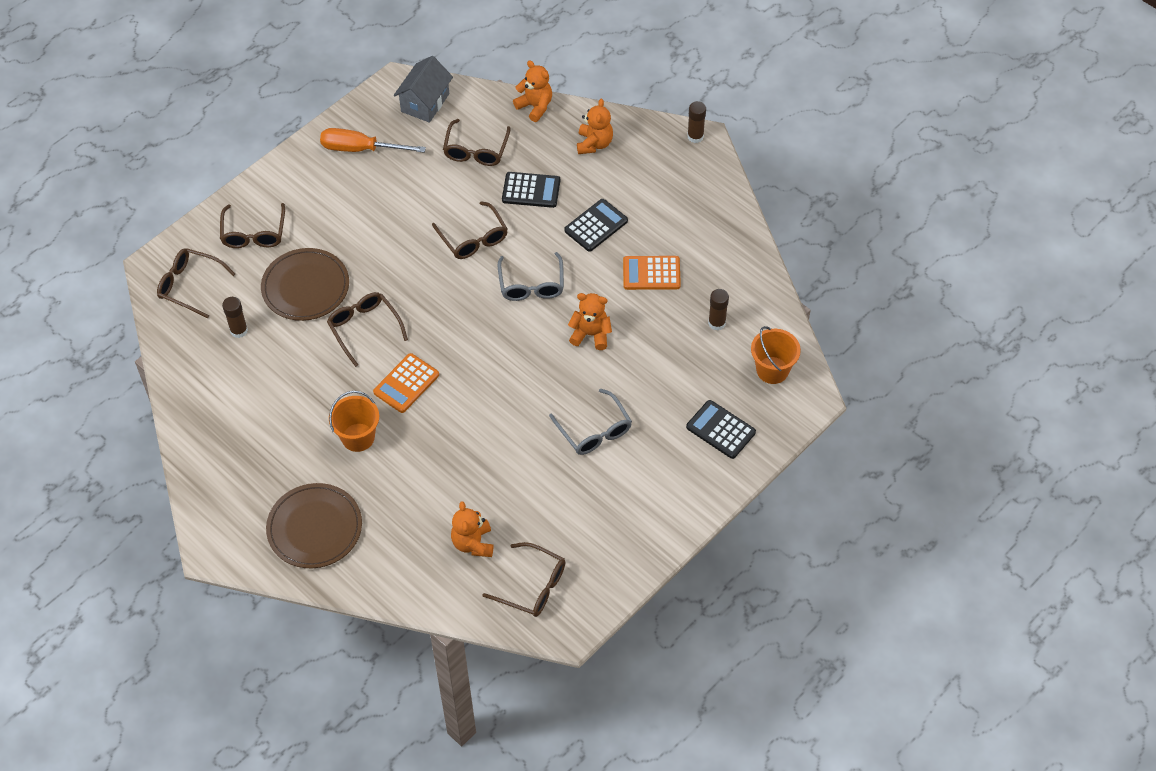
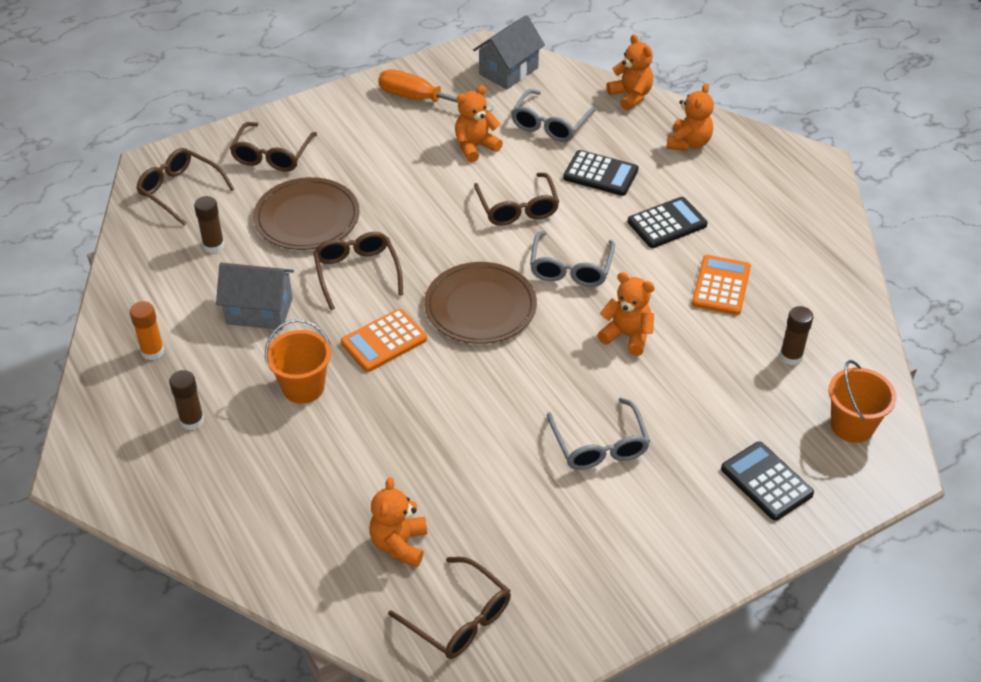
camera: 15 degrees right, 10 degrees down
(228, 436) = (152, 351): none -> orange glue stick
(299, 381) = (259, 311): none -> grey house
(314, 528) = (208, 478): brown plate -> brown plate (480, 307)
(421, 187) = (475, 147): none -> orange teddy bear
(476, 150) = (549, 124): brown glasses -> grey glasses
(651, 273) = (721, 286): orange calculator -> orange calculator turned 90 degrees clockwise
(695, 136) = (811, 158): brown glue stick -> brown glue stick (192, 421)

